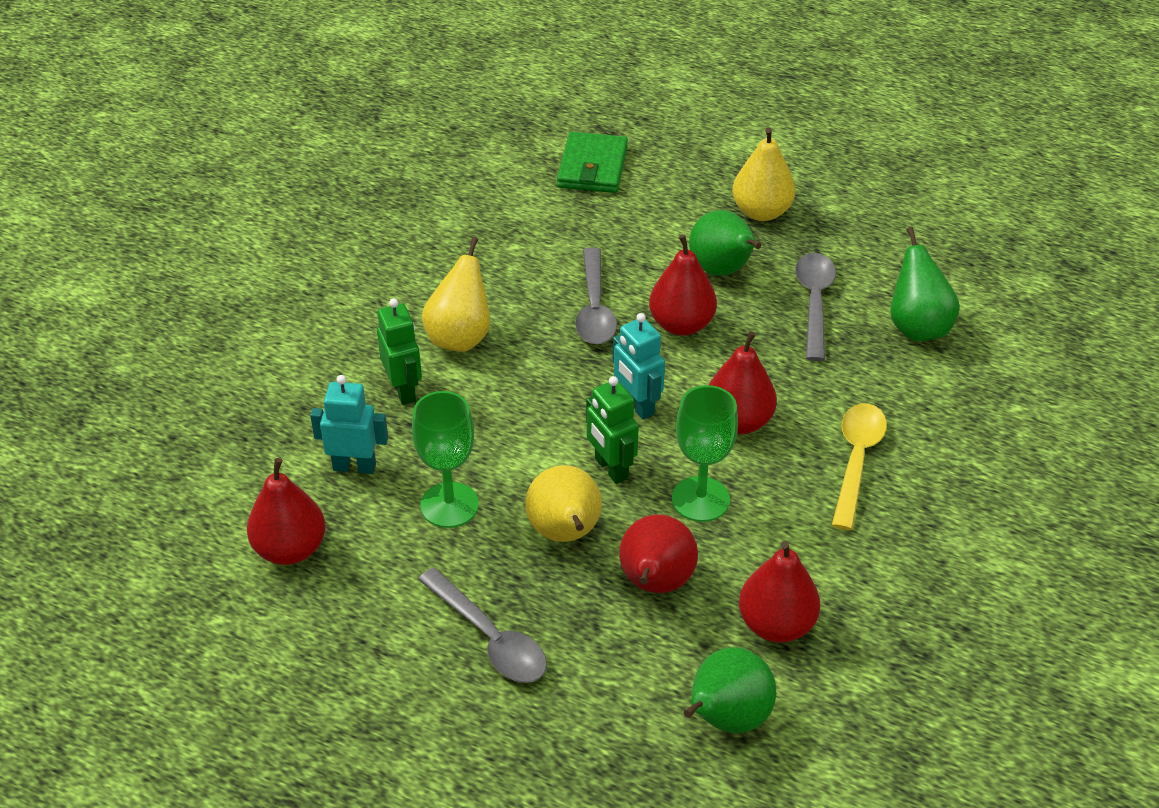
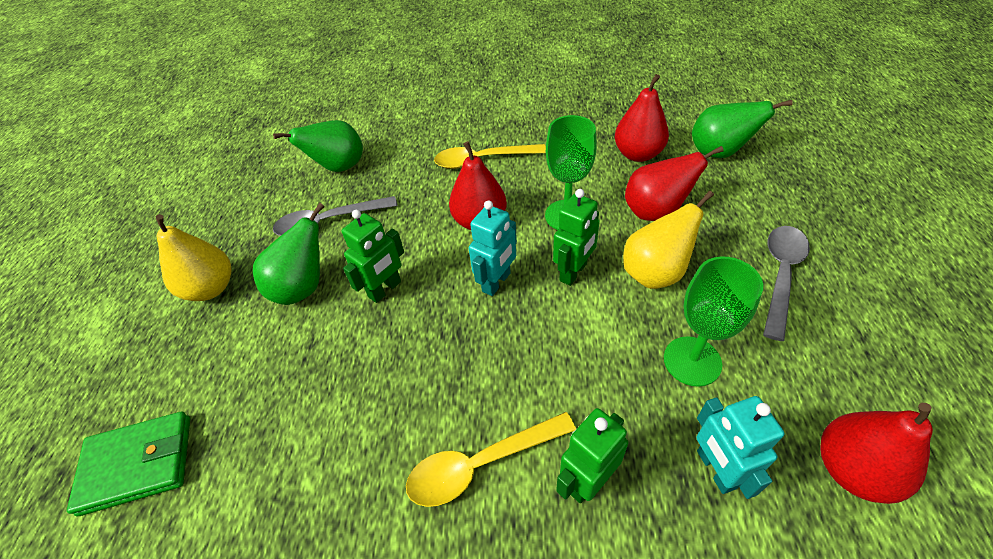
camera: 110 degrees left, 5 degrees up
(460, 337) = (481, 464): yellow pear -> yellow spoon
(594, 308) = (387, 360): grey spoon -> none
(681, 324) = (385, 289): red pear -> green robot

